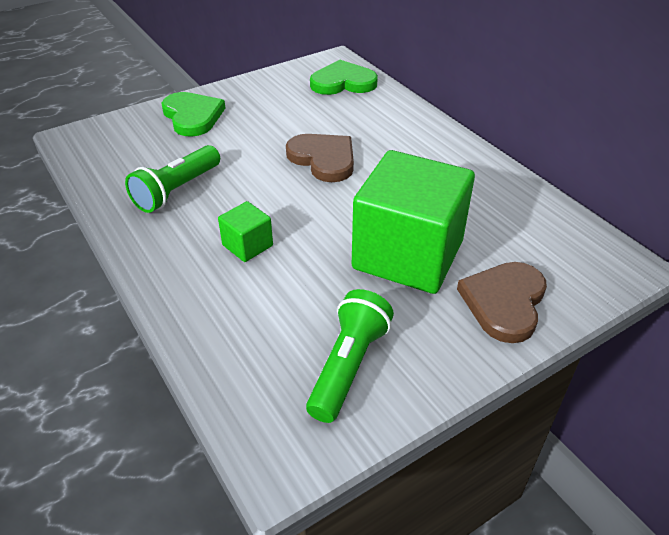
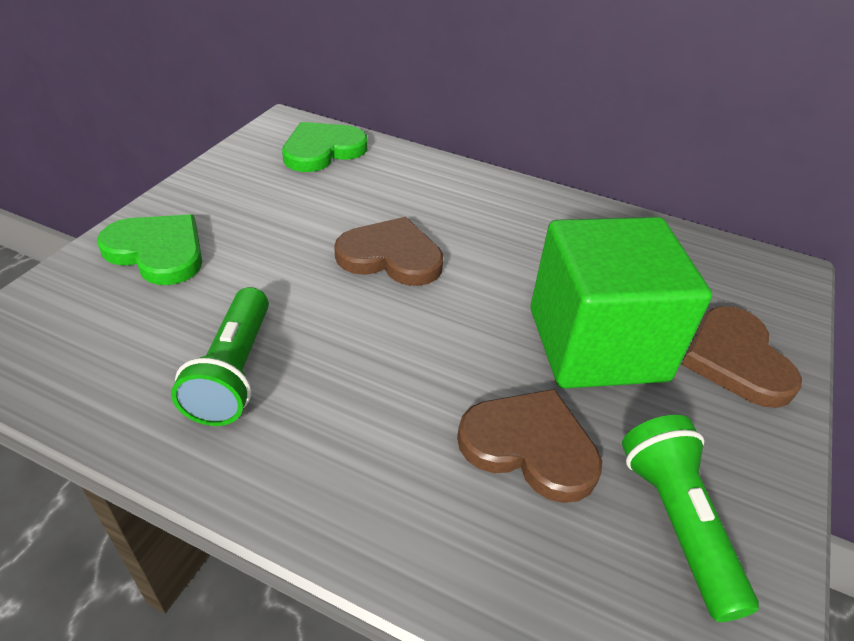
camera: 35 degrees left, 0 degrees up
(247, 245) = (407, 413): green cube -> none
(301, 290) = (530, 446): none -> brown heart

